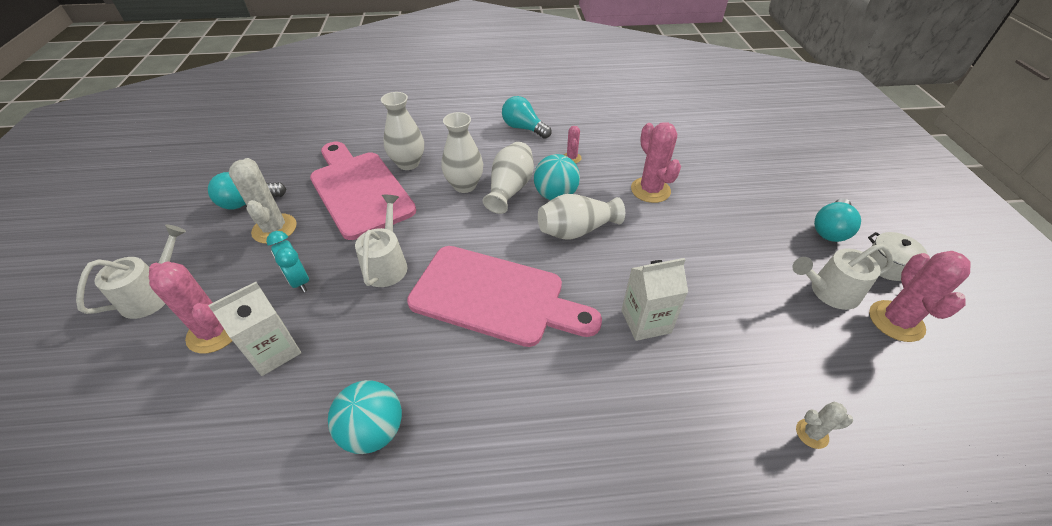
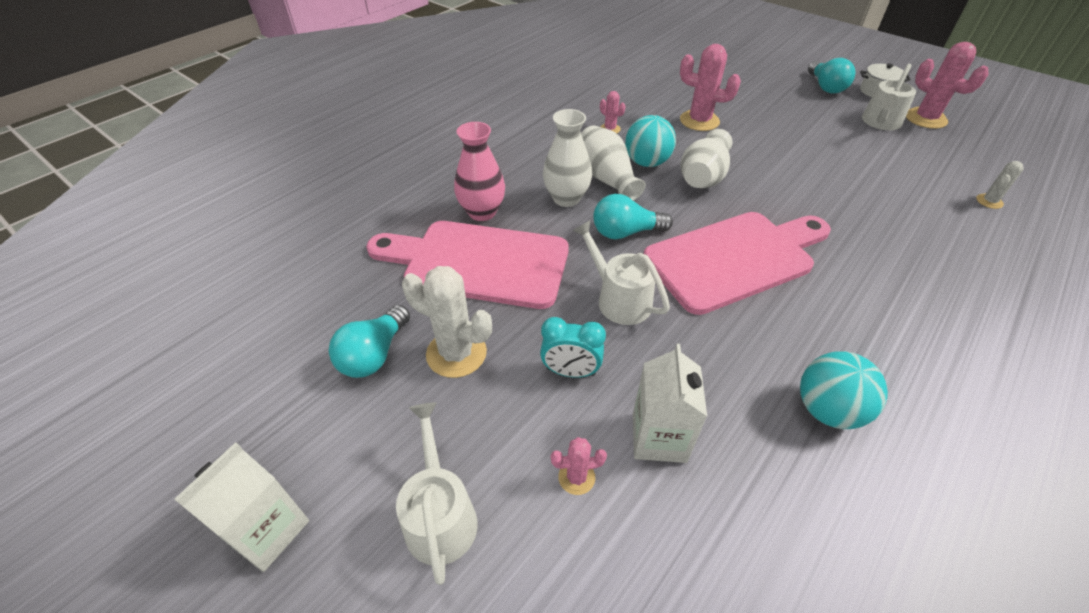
camera: 45 degrees left, 0 degrees up
(214, 332) = (576, 477): pink cactus -> pink cactus, size x0.52
(408, 163) = (482, 212): white vase -> pink vase
(523, 128) = (532, 127): turquoise light bulb -> turquoise light bulb (625, 232)
(645, 321) = (836, 204): white carton -> white carton (267, 530)

